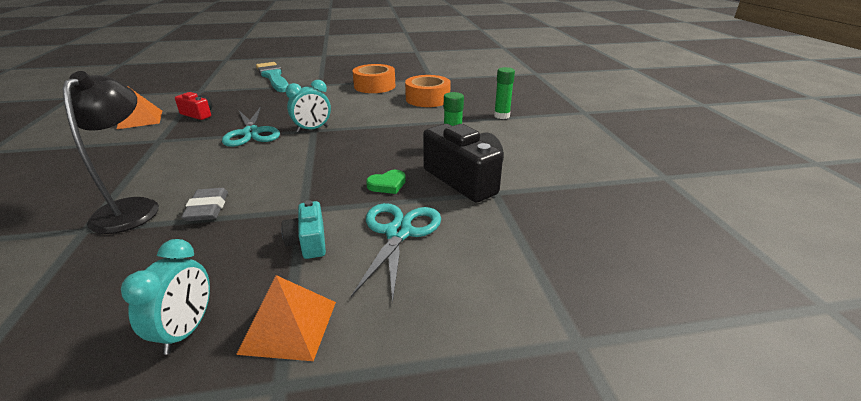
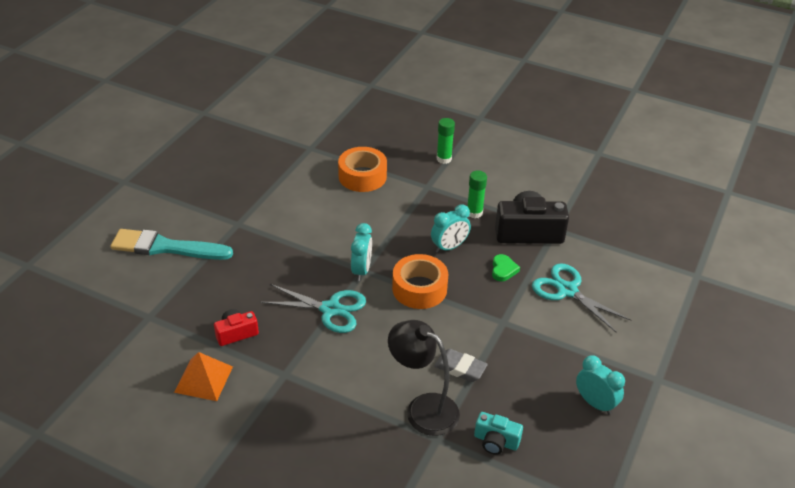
camera: 55 degrees left, 10 degrees up
(289, 326) = (619, 364): orange pyramid -> none
(308, 242) = (546, 332): turquoise camera -> turquoise camera (496, 441)
(374, 86) = (289, 191): orange tape -> orange tape (419, 289)
(387, 151) = (449, 247): none -> turquoise clock

